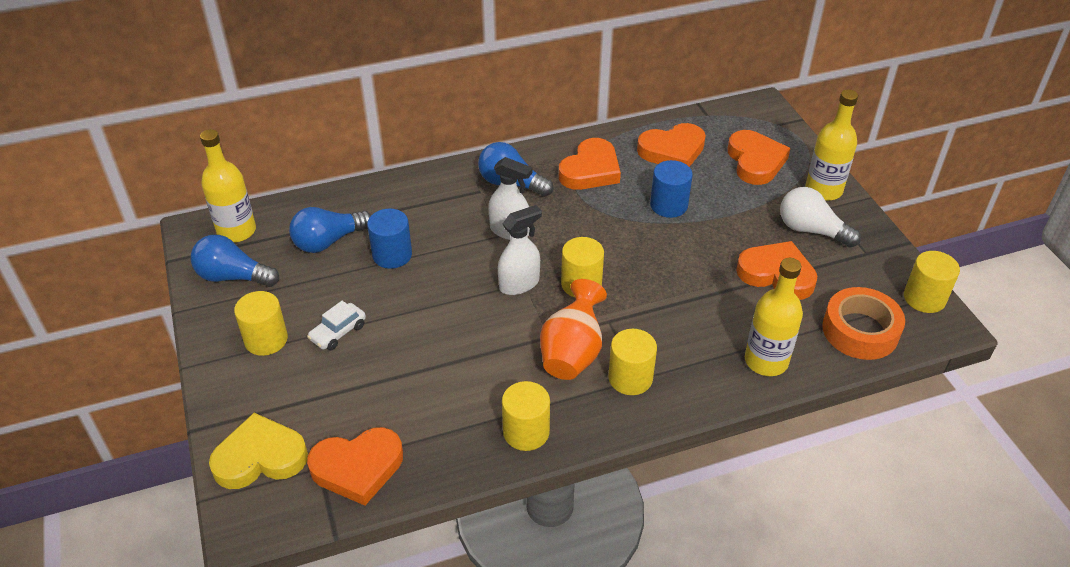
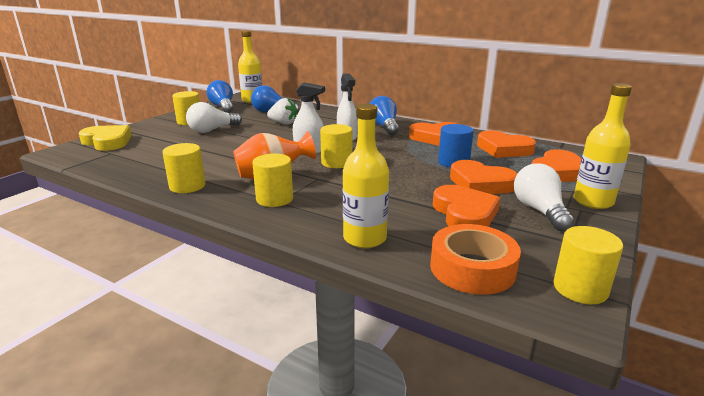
camera: 50 degrees right, 20 degrees down
(338, 332) = (212, 130): white car -> white light bulb
(357, 468) = (117, 159): orange heart -> orange heart (480, 183)
(392, 255) = (283, 123): blue cylinder -> white strawberry

